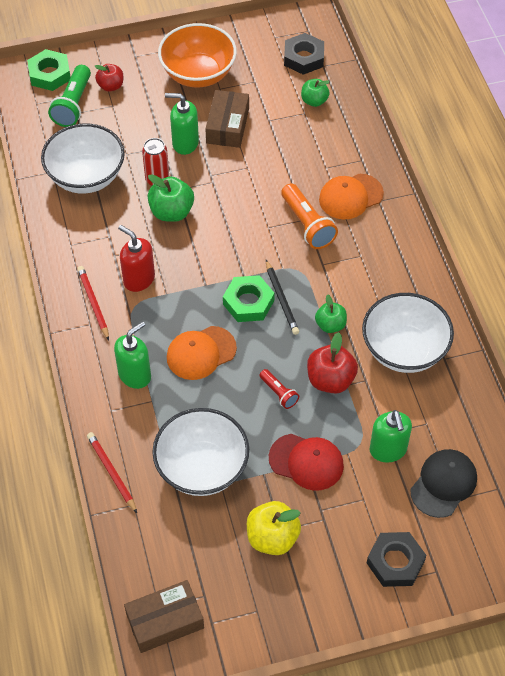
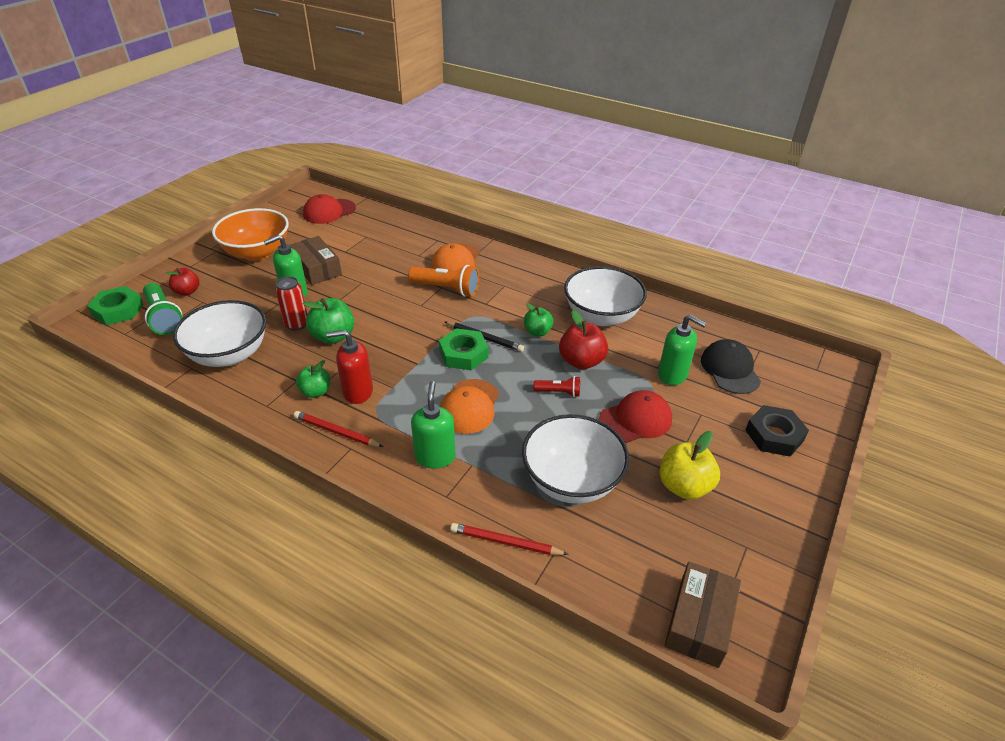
camera: 45 degrees left, 15 degrees down
(303, 58) = (329, 211): black nut -> red cap
(314, 101) = (365, 228): green apple -> green apple (316, 392)

